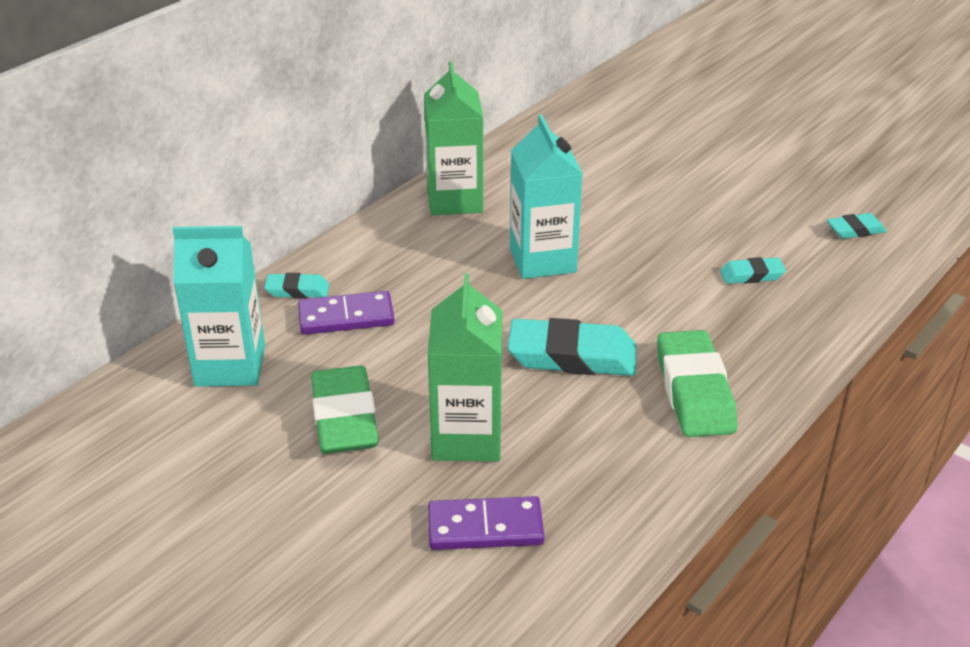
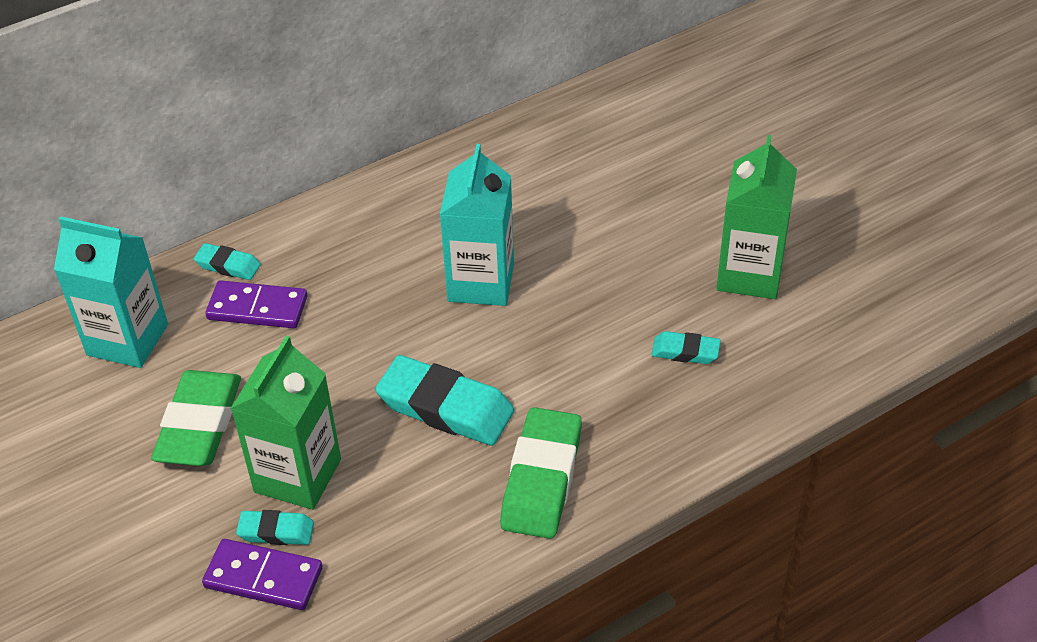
camera: 20 degrees right, 10 degrees up
(454, 200) = (433, 186): green carton -> green carton (749, 274)
(855, 230) = (835, 319): turquoise eraser -> turquoise eraser (276, 531)

